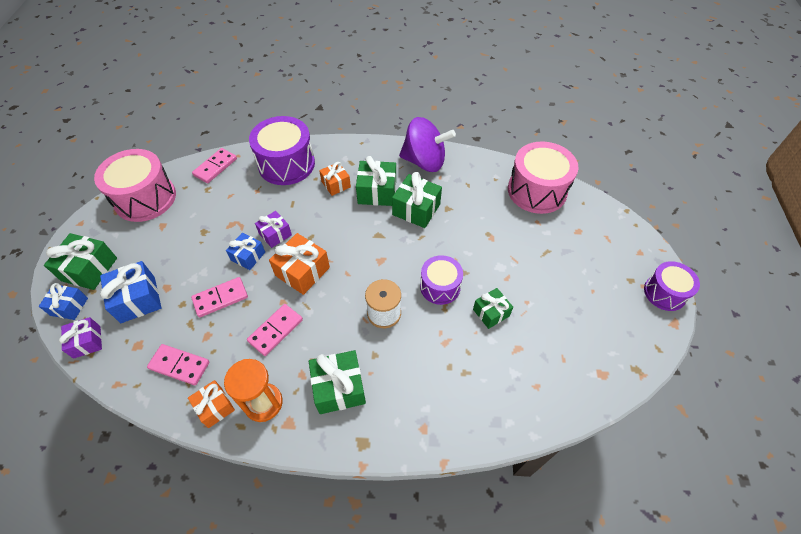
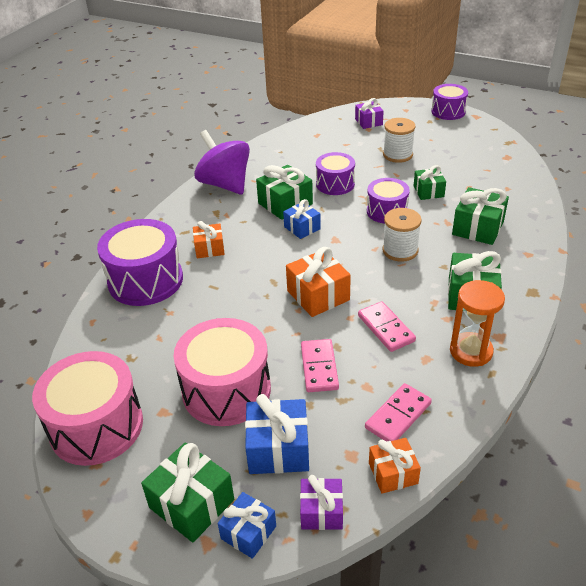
camera: 65 degrees left, 15 degrees down
(215, 167) = (96, 344): pink domino -> none
(215, 407) = (463, 390): orange gift -> orange gift (393, 473)
(248, 256) = (270, 335): blue gift -> blue gift (302, 228)
(275, 234) = (251, 307): purple gift -> purple gift (368, 122)
(377, 192) = (243, 223): green gift -> green gift (478, 228)
(424, 161) = (225, 184): purple spinning top -> purple spinning top turned 75 degrees counterclockwise
(464, 234) = (335, 184): none -> purple drum
(537, 191) = (311, 135): pink drum -> pink drum (226, 390)
(543, 269) = (397, 155): none -> white spool

